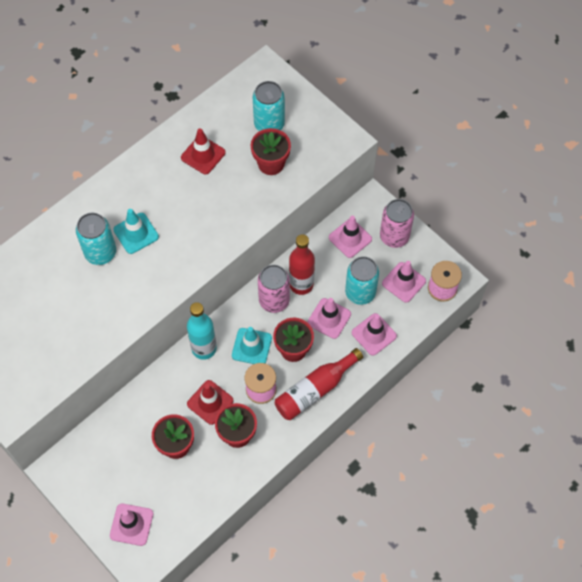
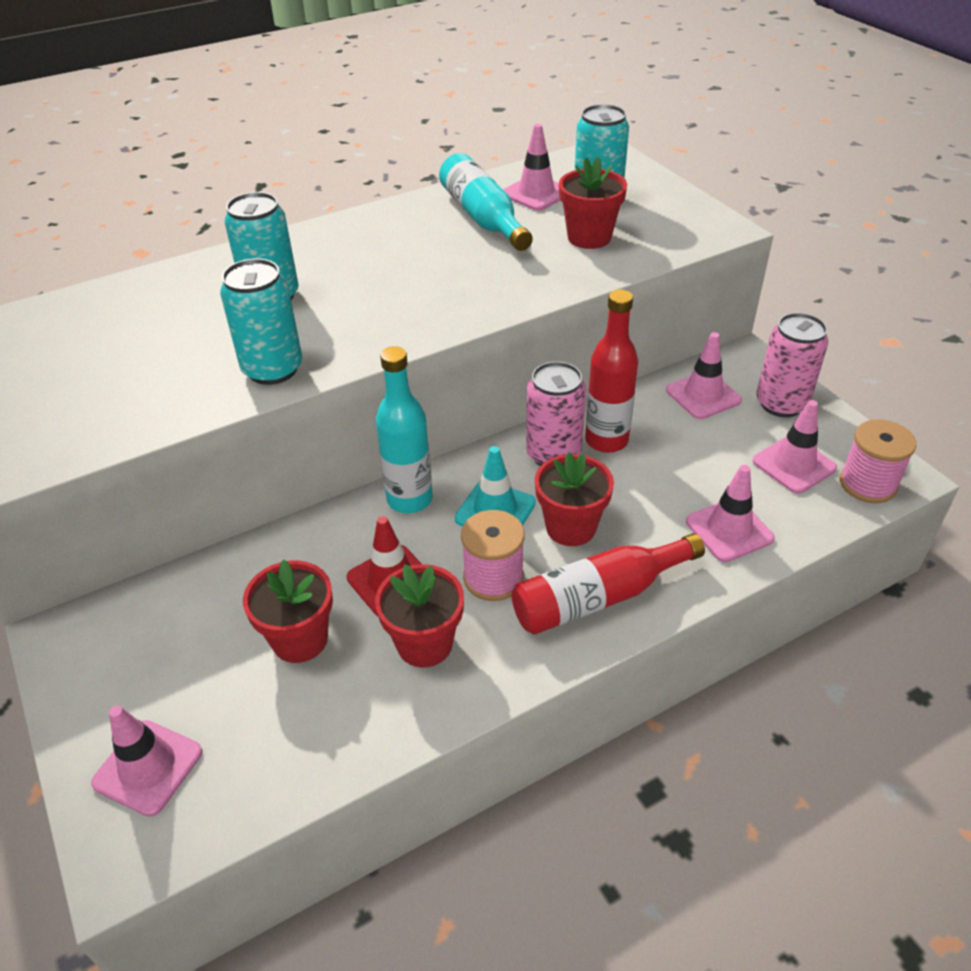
camera: 15 degrees right, 20 degrees down
(136, 233) = (340, 283): turquoise traffic cone -> none
(203, 155) = (483, 218): red traffic cone -> turquoise bottle
(329, 318) = (647, 493): pink traffic cone -> pink traffic cone (536, 193)
(360, 292) = (711, 467): turquoise can -> turquoise can (273, 369)

